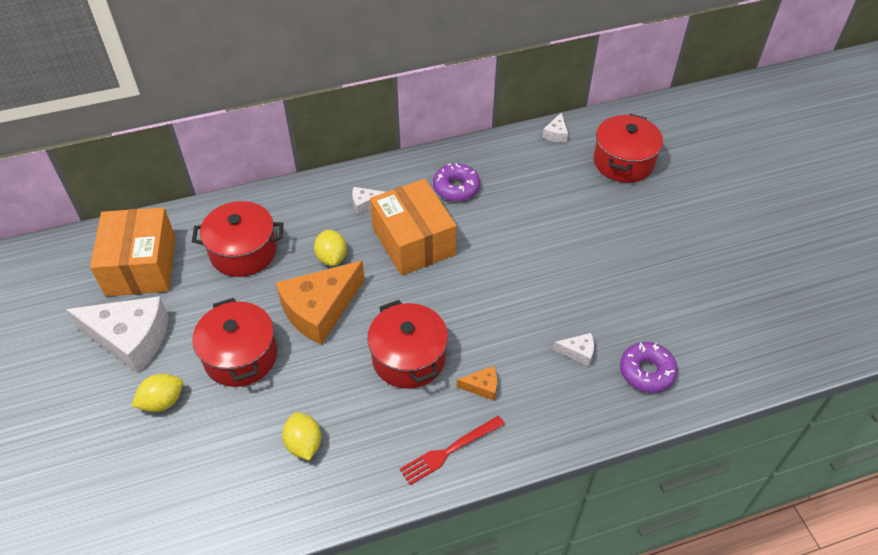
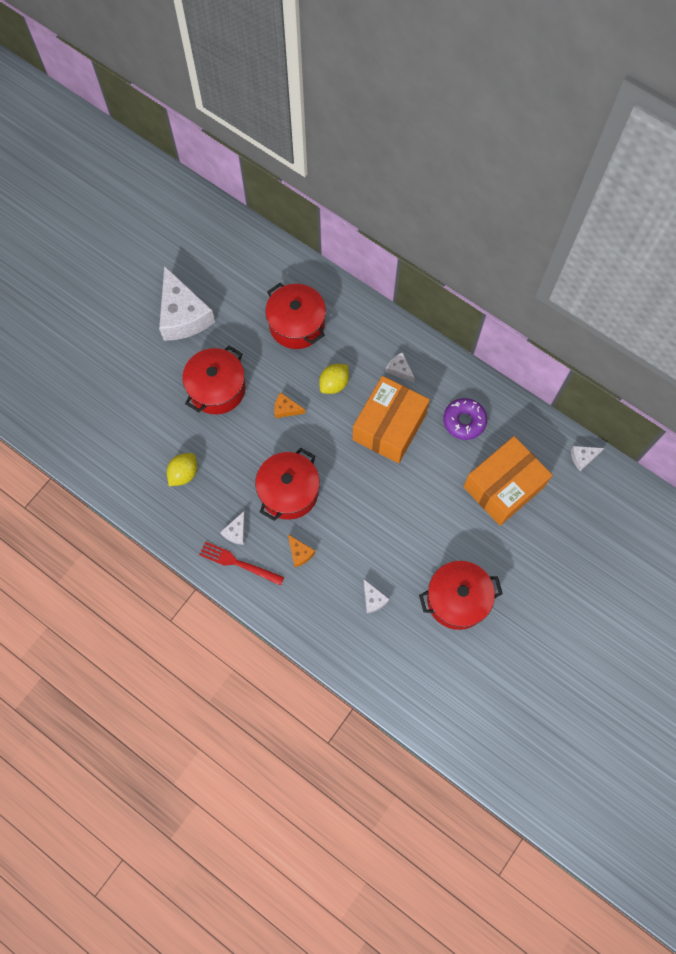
camera: 55 degrees right, 20 degrees up
(141, 266) = (239, 273): orange box -> orange box (503, 487)
(163, 402) = (155, 371): yellow lemon -> none
(320, 310) = (286, 409): orange cheese -> orange cheese, size x0.43
(412, 432) = (236, 532): none -> white cheese
(623, 162) = (592, 528): red pot -> red pot (457, 599)
(646, 372) = (389, 655): purple donut -> none

